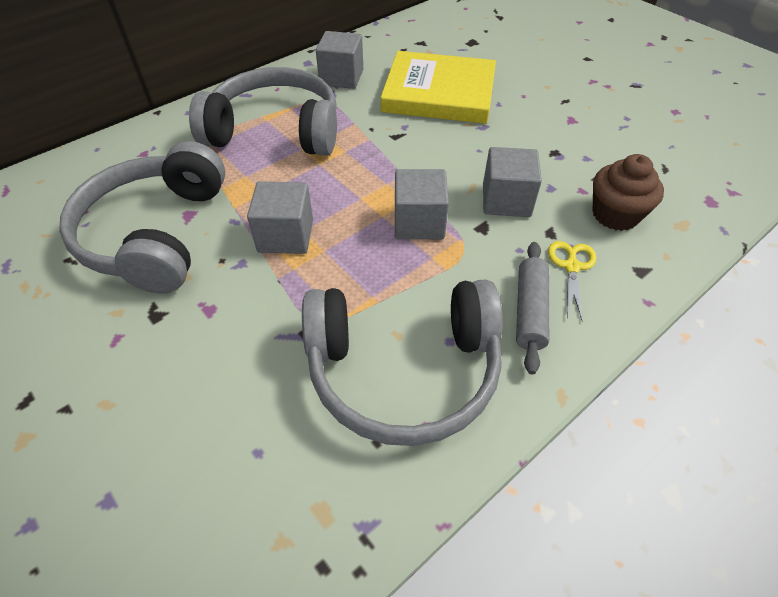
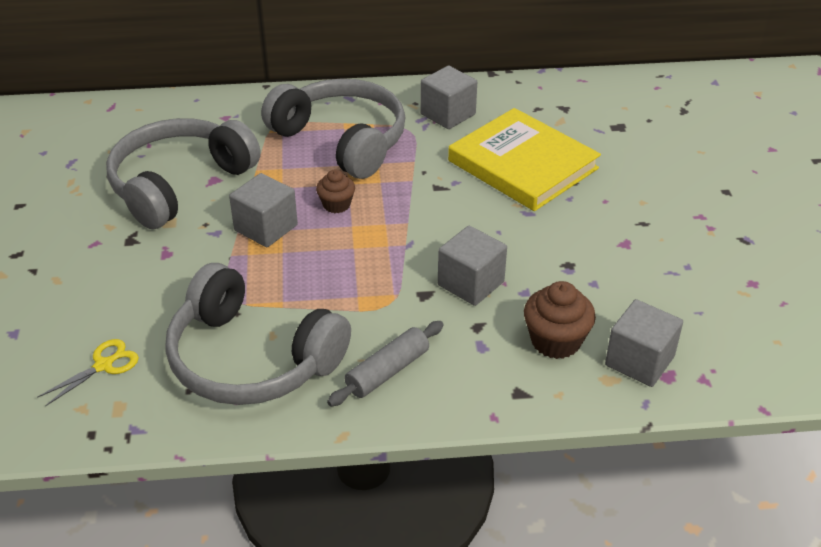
camera: 35 degrees right, 10 degrees down
(328, 186) = (336, 205): none -> brown cupcake
(419, 222) = (376, 266): grey cube -> grey cube (639, 361)
(571, 267) = (462, 359): yellow scissors -> yellow scissors (103, 365)

